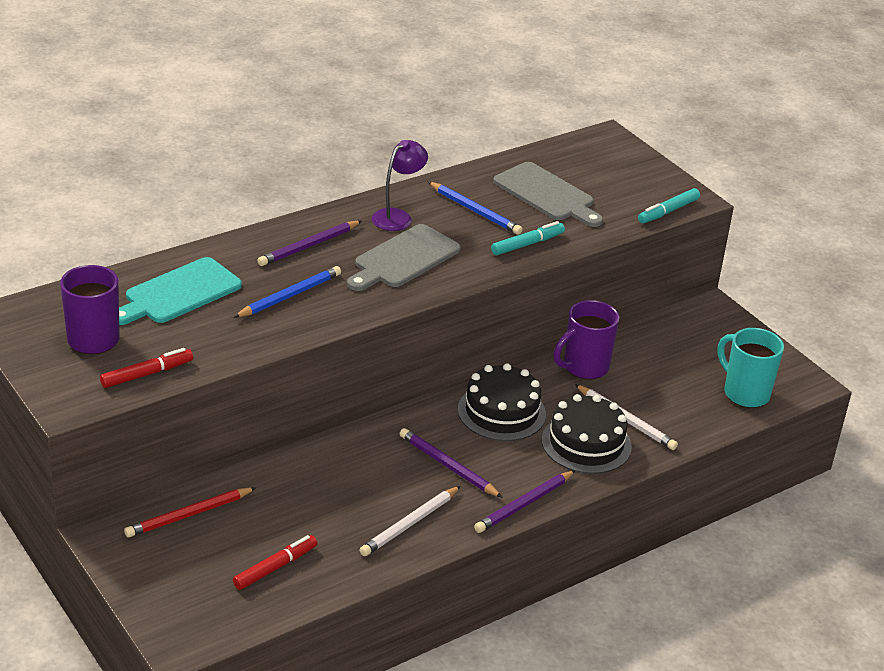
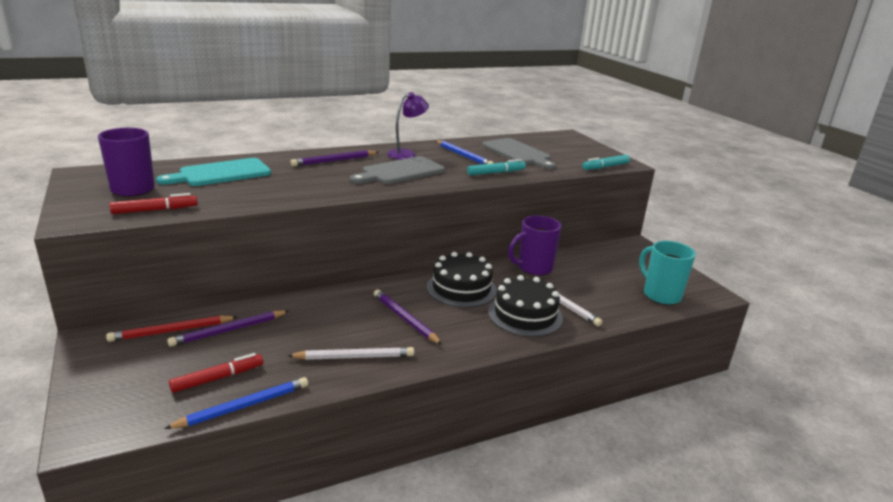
camera: 10 degrees right, 10 degrees down
(290, 295) = (303, 181): blue pencil -> blue pencil (243, 406)
(409, 524) = (354, 357): white pencil -> white pencil turned 150 degrees counterclockwise
(524, 504) = (460, 352): purple pencil -> purple pencil (229, 330)

